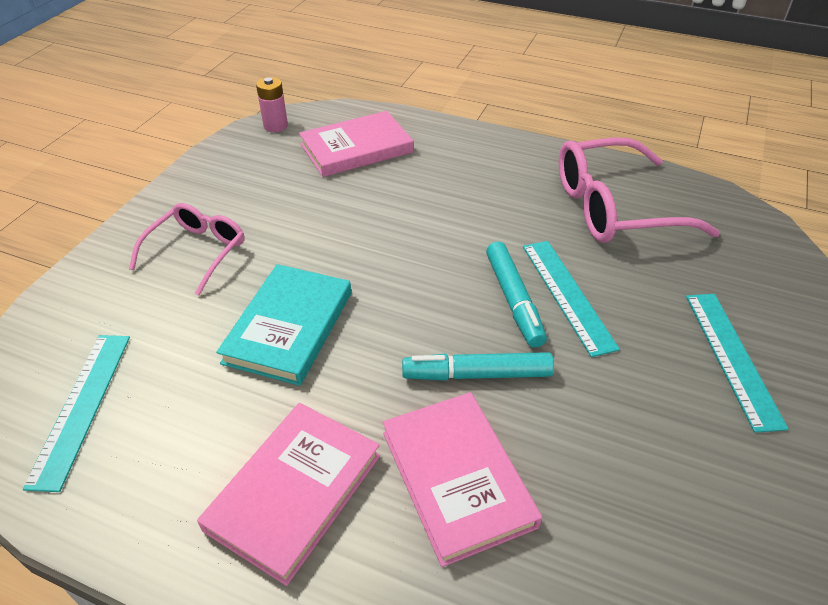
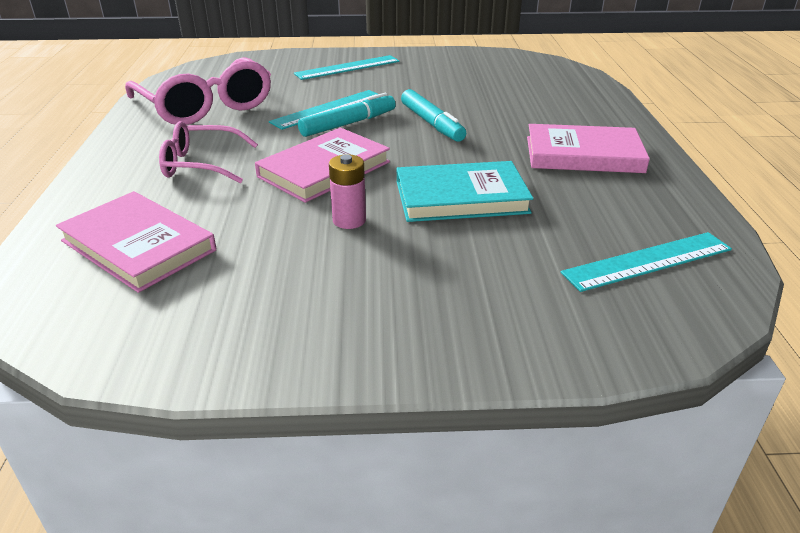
camera: 115 degrees left, 10 degrees down
(197, 252) = (413, 286): pink glasses -> pink glasses (201, 164)
(275, 126) = (83, 336): pink battery -> pink battery (349, 220)
(457, 478) = (513, 116): pink book -> pink book (324, 169)

